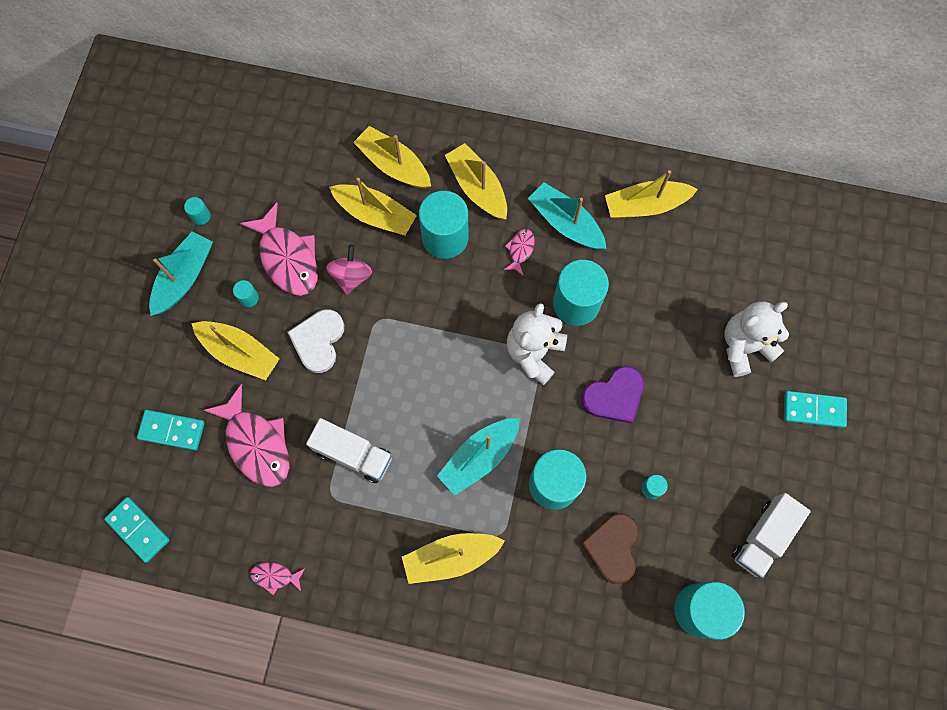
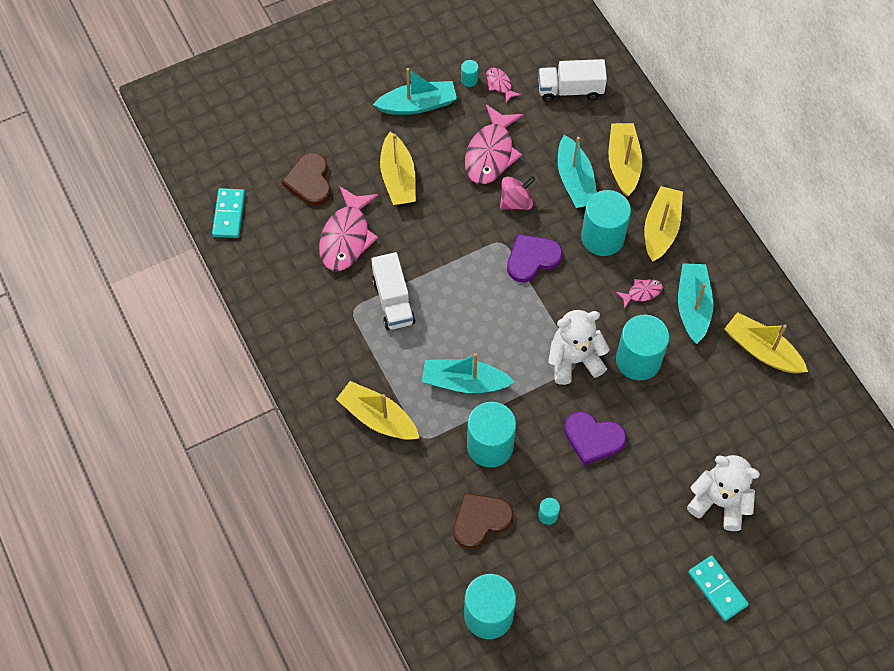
camera: 50 degrees right, 10 degrees down
(172, 430) = (309, 181): turquoise domino -> brown heart
(249, 298) = (440, 153): turquoise cylinder -> none
(275, 576) = (269, 318): pink fish -> pink fish (499, 84)
(318, 341) = (451, 218): white heart -> none
(375, 214) = (575, 181): yellow boat -> turquoise boat
(415, 308) = (532, 259): none -> purple heart
(763, 537) = (583, 622): white truck -> white truck (570, 90)

